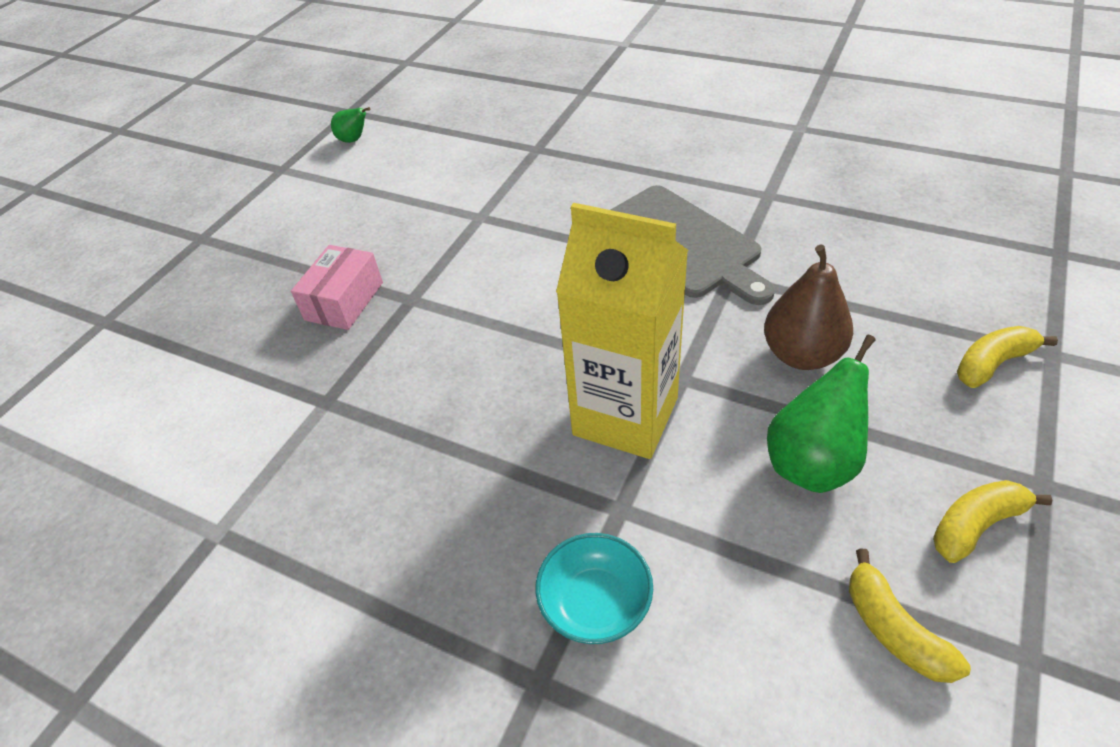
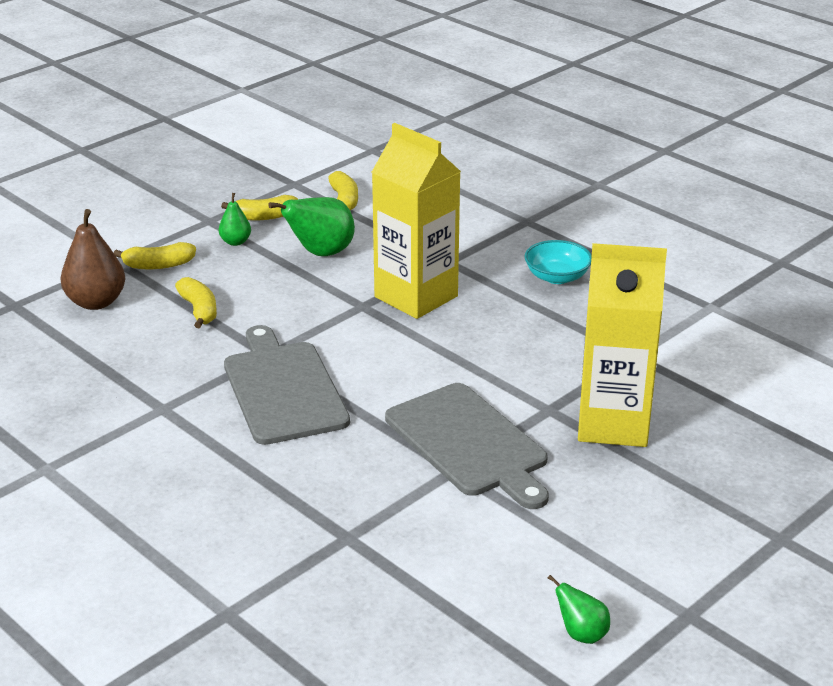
camera: 165 degrees left, 15 degrees down
(344, 301) = (613, 424): pink box -> yellow carton
(476, 242) = (469, 443): none -> grey cutting board
(595, 602) = (484, 235): turquoise bowl -> turquoise bowl (557, 277)
(801, 354) = (269, 297): brown pear -> brown pear (96, 302)
(860, 309) = (199, 310): none -> yellow banana
(950, 445) = (235, 242): none -> green pear

